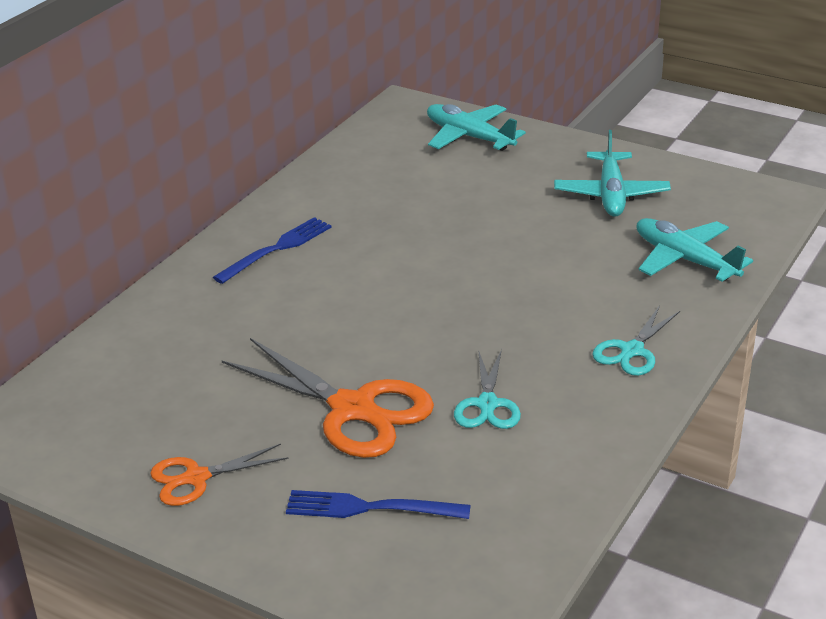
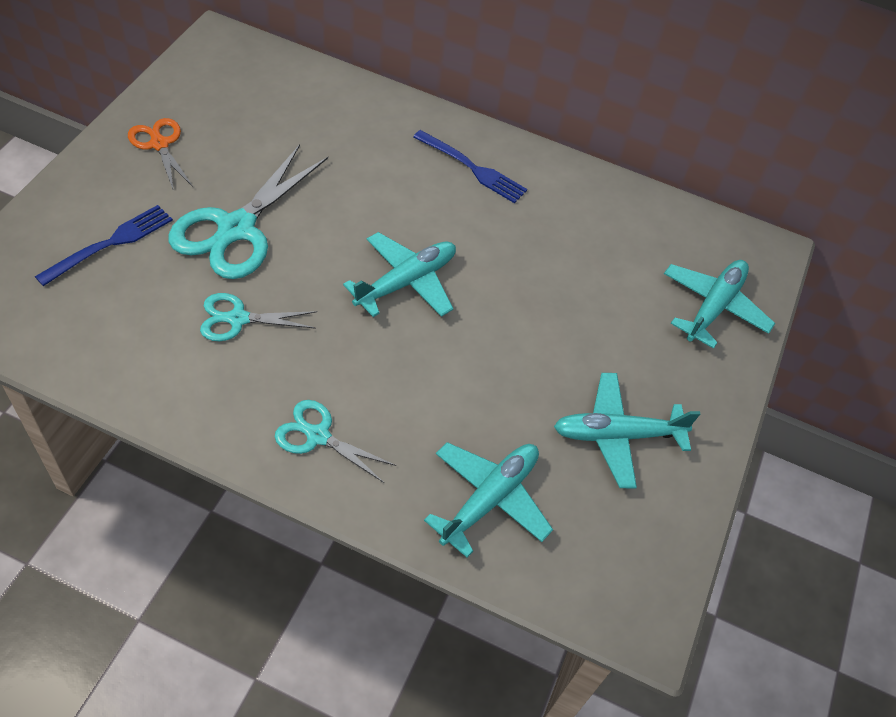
camera: 75 degrees right, 20 degrees up
(352, 409) = (237, 228): orange scissors -> turquoise scissors
(369, 508) = (111, 243): blue fork -> blue fork turned 45 degrees clockwise
(437, 295) = (406, 282): none -> turquoise plane

